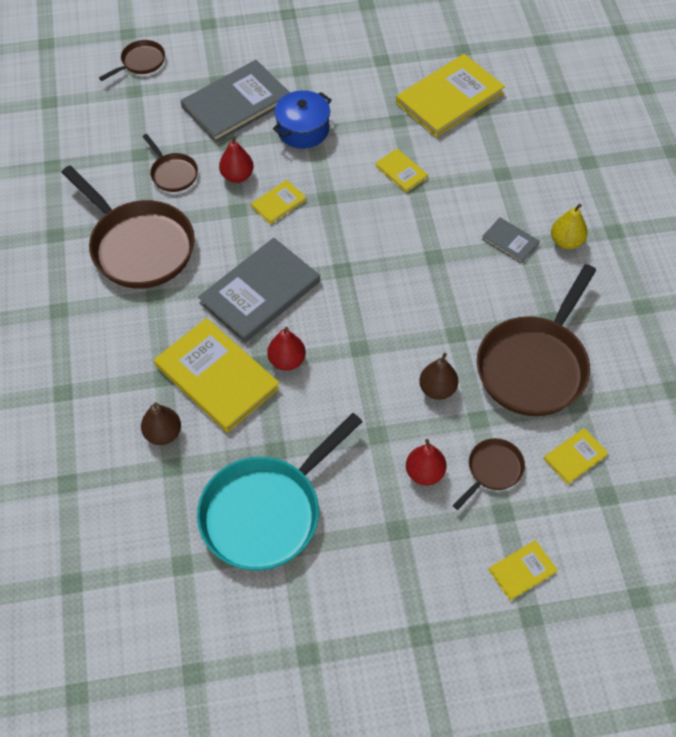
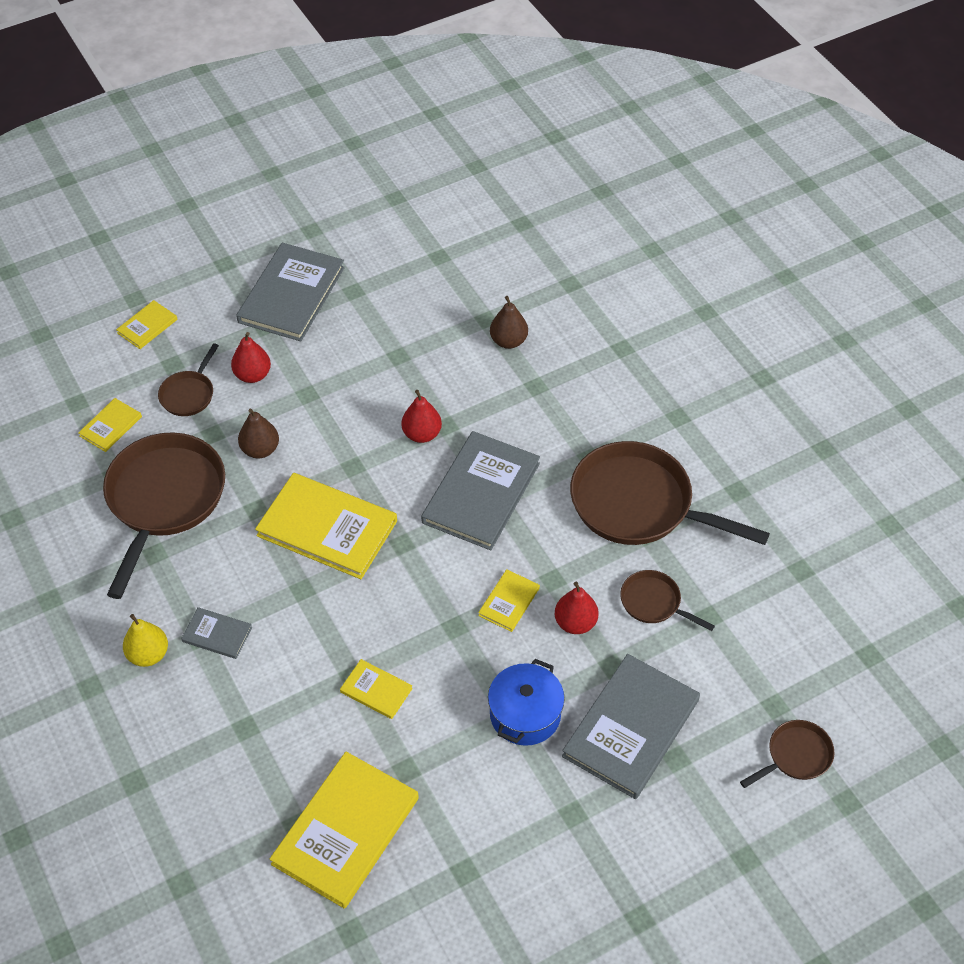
camera: 160 degrees right, 5 degrees down
(141, 62) = (796, 756): brown pan -> brown pan turned 150 degrees counterclockwise
(217, 377) = (484, 400): yellow book -> yellow book (327, 528)
(266, 512) = (385, 309): turquoise pan -> none
(358, 563) = (291, 295): none -> grey book

